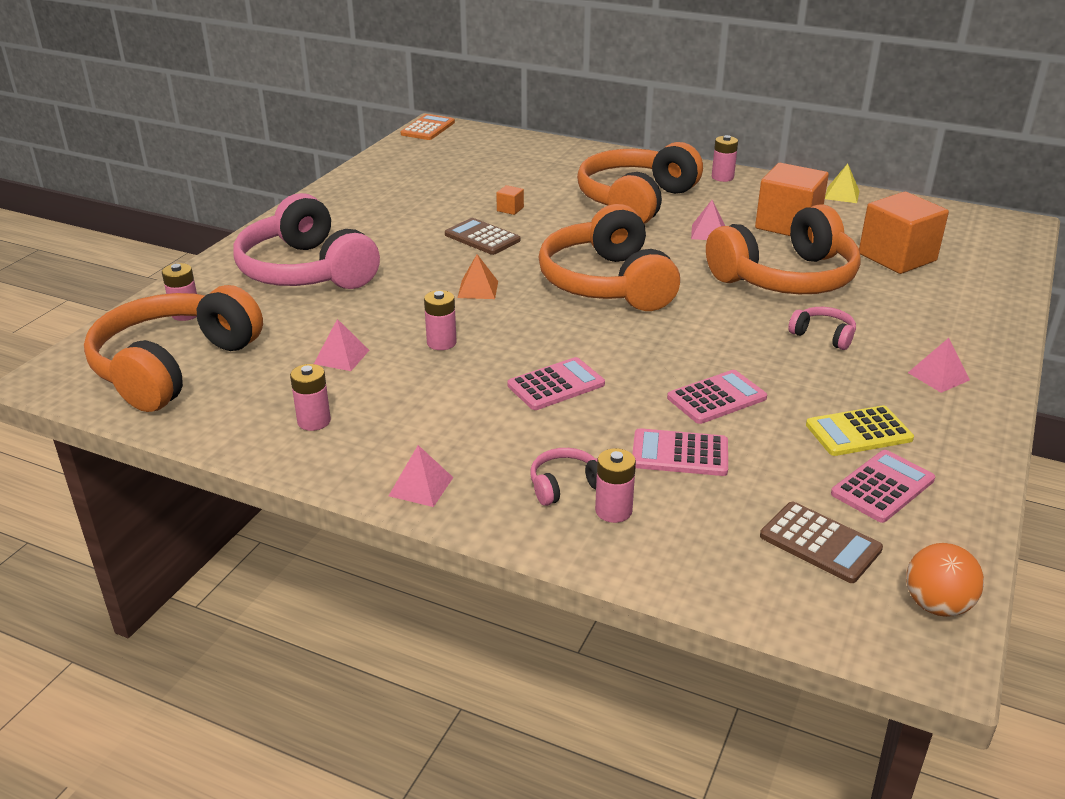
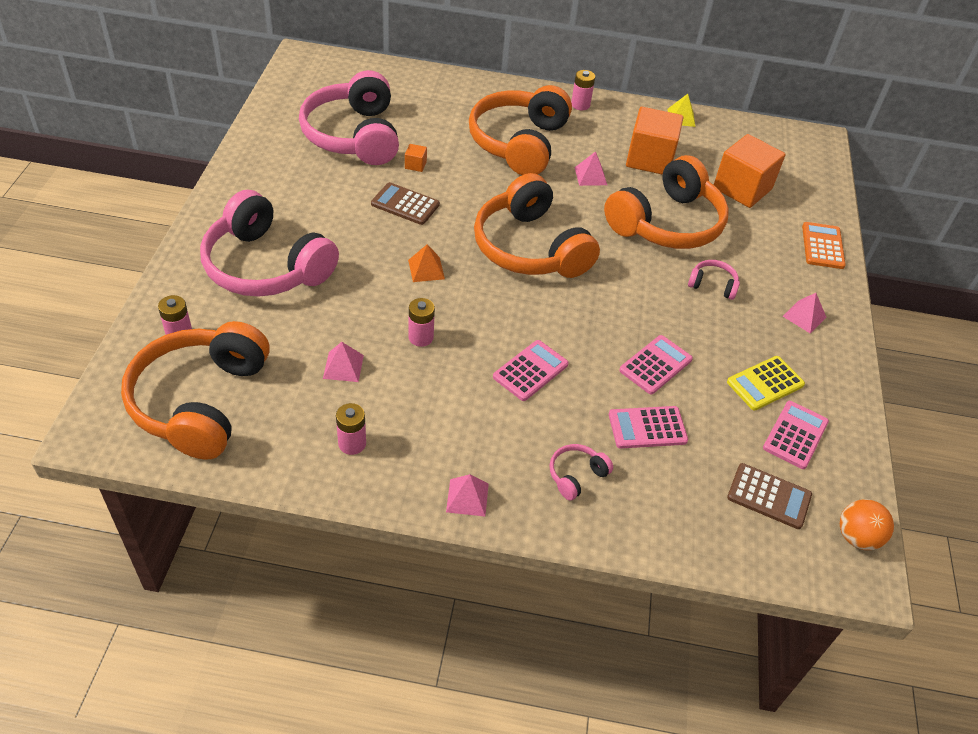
camera: 20 degrees left, 15 degrees up
(428, 128) = (297, 61): orange calculator -> orange calculator (822, 246)
(455, 183) = (354, 135): none -> pink headphones
(613, 511) = (619, 494): pink battery -> none

